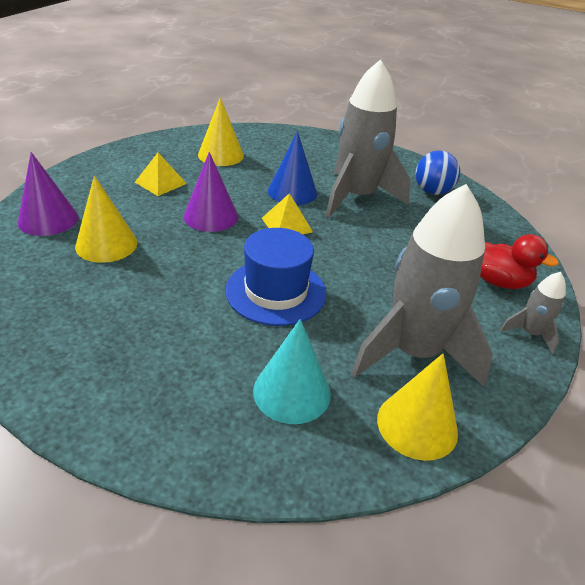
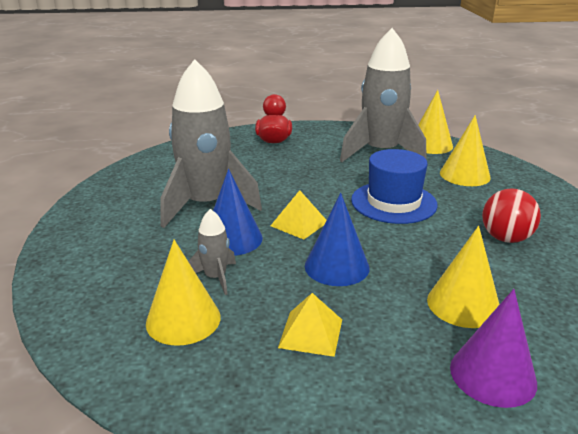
camera: 115 degrees left, 10 degrees down
(141, 323) = (505, 238): none -> red ball
(211, 216) = (336, 266): purple cone -> blue cone
(292, 392) = (464, 175): turquoise cone -> yellow cone
(432, 192) = (157, 176): blue ball -> none
(530, 333) = (317, 129): grey rocket -> grey rocket (215, 277)

